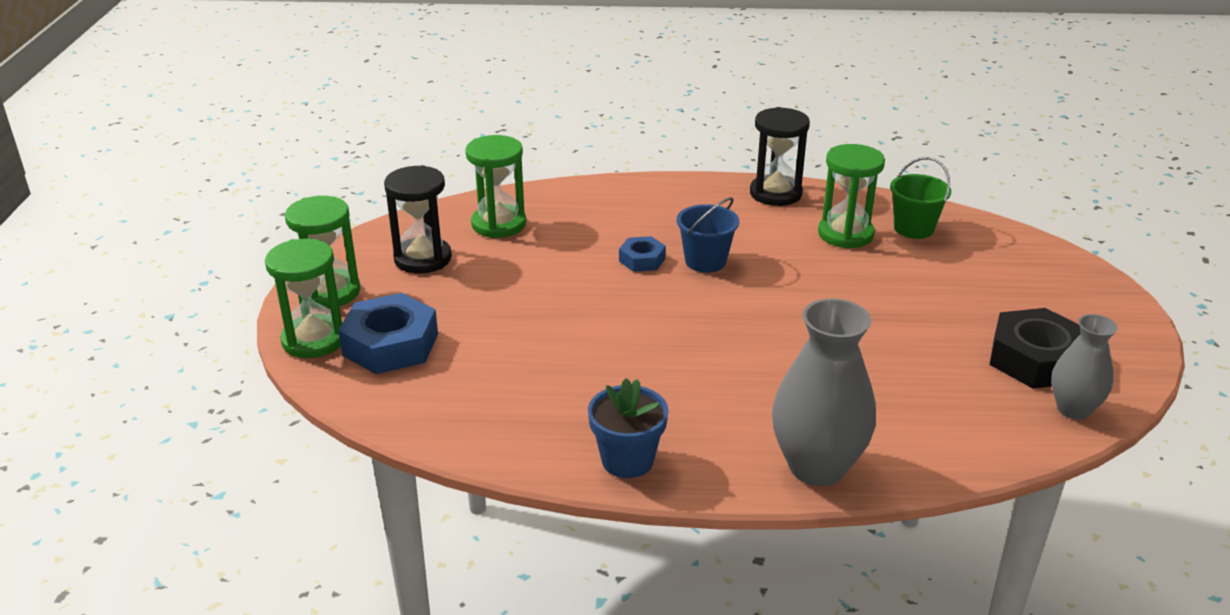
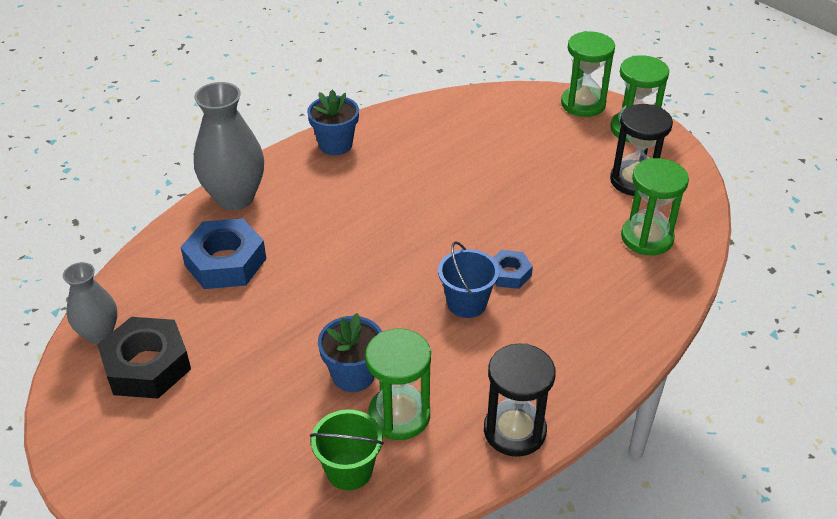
camera: 135 degrees right, 10 degrees up
(391, 345) = (543, 125): blue nut -> blue nut (225, 262)
(854, 268) = (353, 375): none -> blue flower pot

